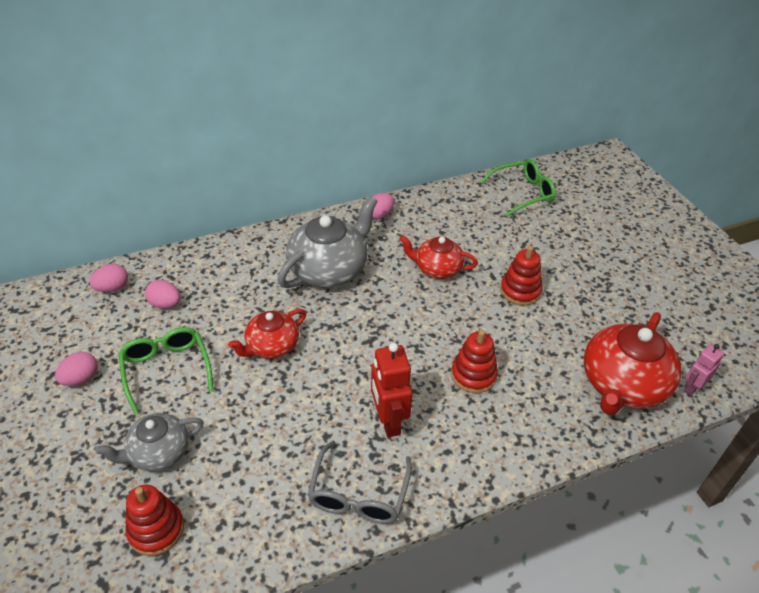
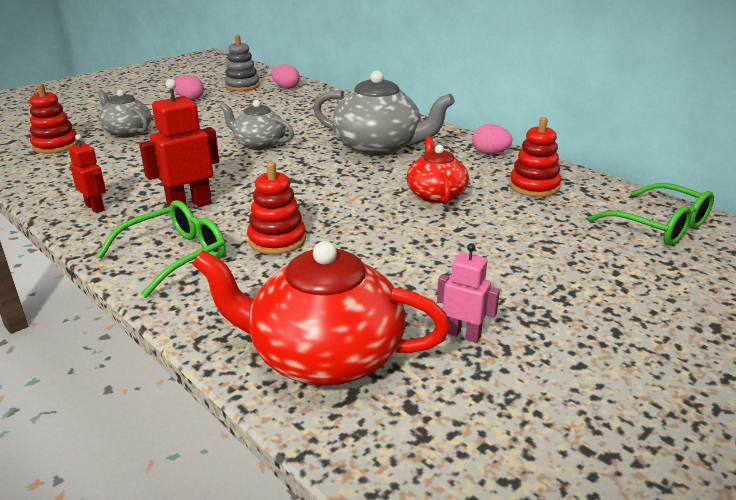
camera: 70 degrees right, 15 degrees down
(73, 323) = (242, 86): none -> grey stacking toy
(165, 304) = (281, 104): pink egg -> none
(166, 370) = (211, 118): green glasses -> green glasses (175, 256)
(271, 346) = (259, 144): red teapot -> grey teapot
(358, 494) = (95, 207): grey glasses -> red robot
(520, 291) = (449, 250): red stacking toy -> red stacking toy (534, 186)
(692, 388) = (360, 437): pink robot -> pink robot (463, 334)

